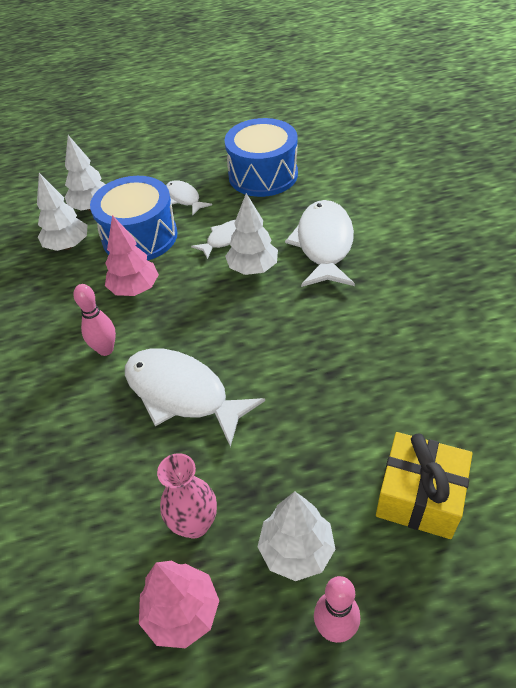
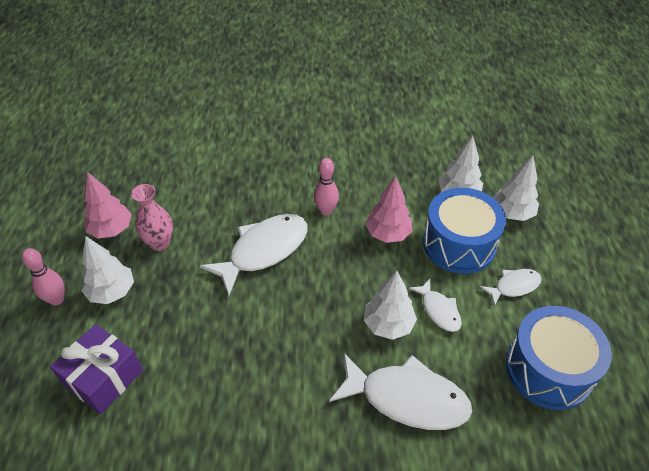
camera: 100 degrees right, 0 degrees up
(419, 496) = (104, 378): yellow gift -> purple gift

